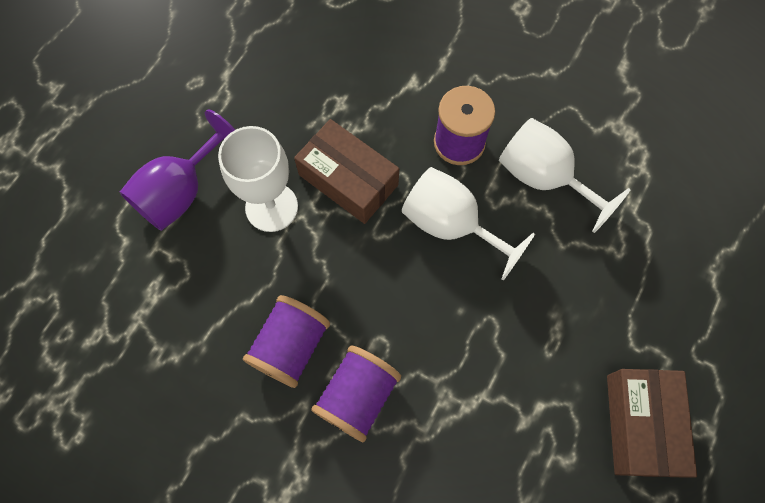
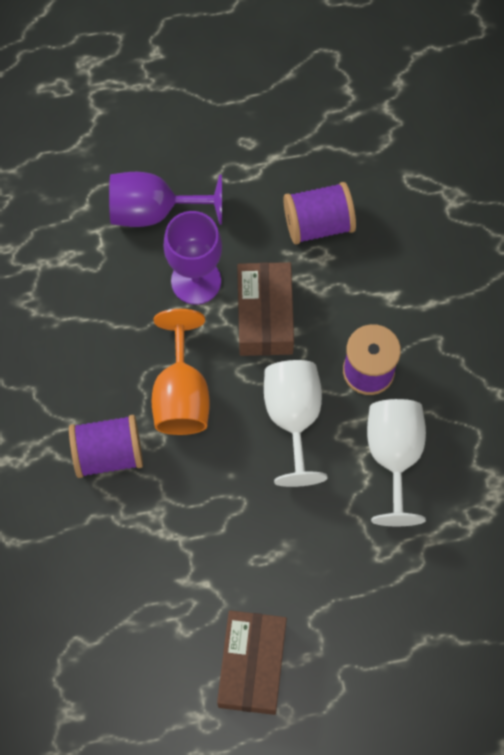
camera: 50 degrees right, 0 degrees up
(271, 207) = (196, 281): white goblet -> purple goblet
(290, 346) = (105, 380): purple spool -> purple spool (318, 223)
(357, 294) = (181, 394): none -> orange goblet
(640, 424) = (252, 665): brown box -> brown box turned 45 degrees counterclockwise

